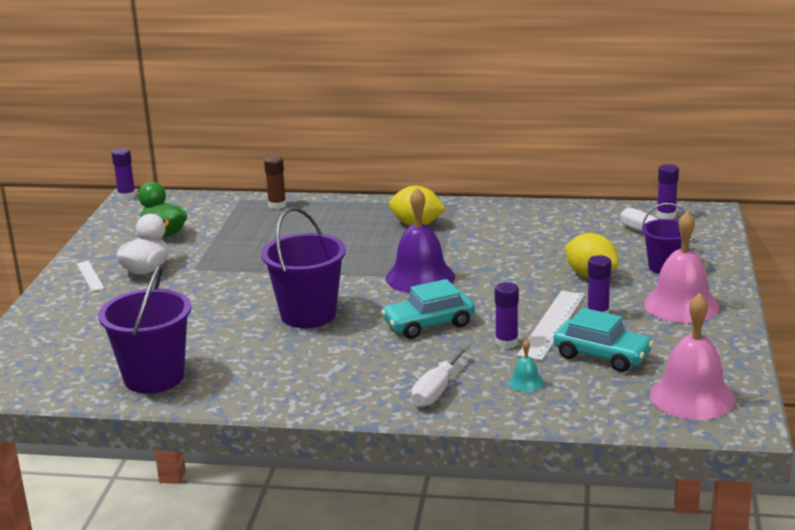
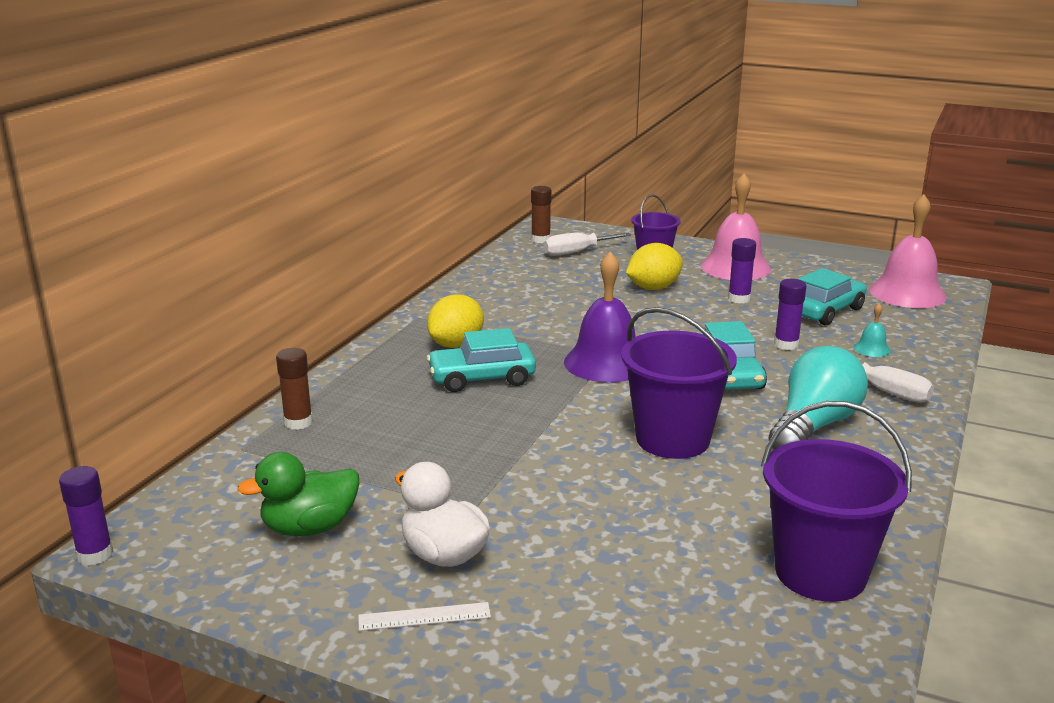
camera: 75 degrees left, 0 degrees up
(355, 364) = (813, 426): none -> turquoise light bulb
(367, 242) = (482, 378): none -> turquoise car
(552, 324) = (753, 320): white ruler -> none
(666, 216) = (540, 239): purple glue stick -> brown glue stick

